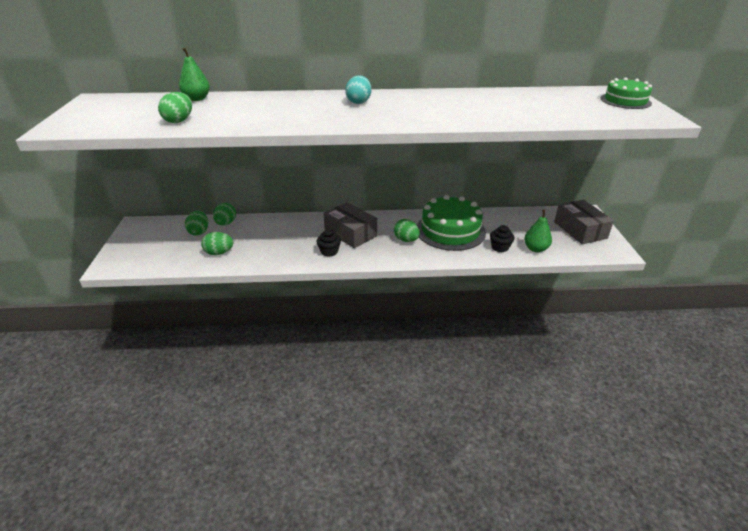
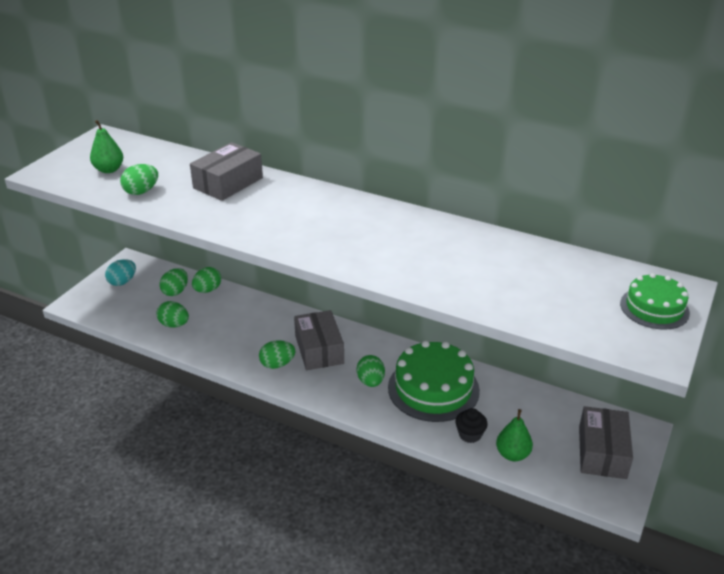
camera: 30 degrees right, 0 degrees up
(197, 99) = (186, 162): green pear -> green pear (109, 170)
(252, 103) = (228, 183): none -> grey box
(329, 251) = (277, 364): black cupcake -> green egg
(359, 102) = (331, 213): turquoise egg -> turquoise egg (122, 282)

